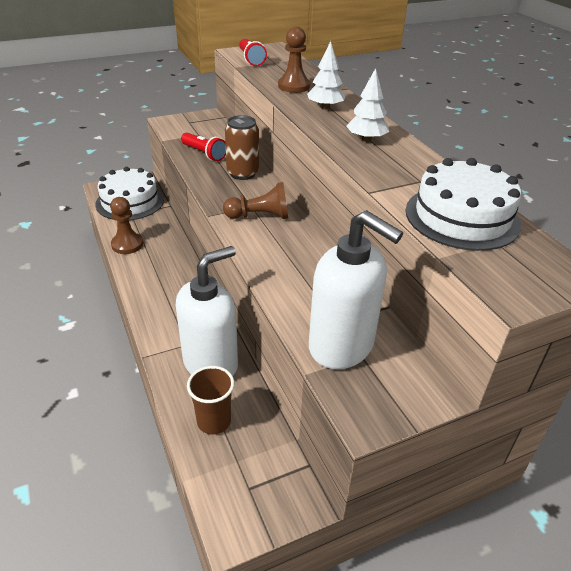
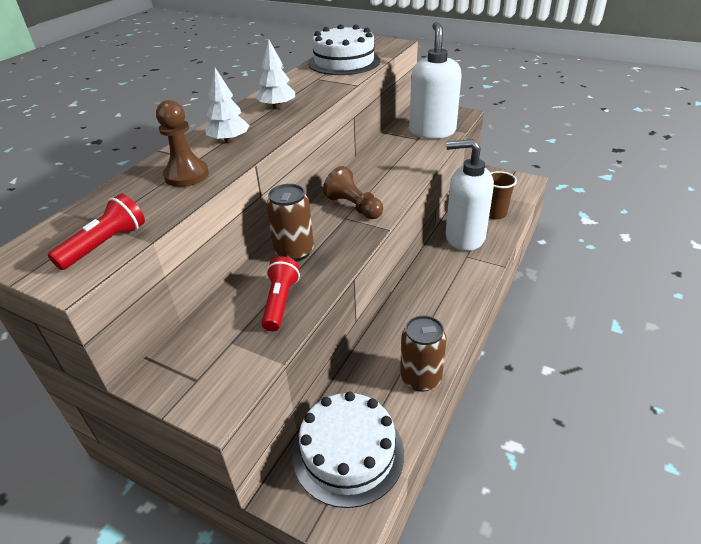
camera: 125 degrees left, 0 degrees up
(127, 244) = (420, 378): brown pawn -> brown can

